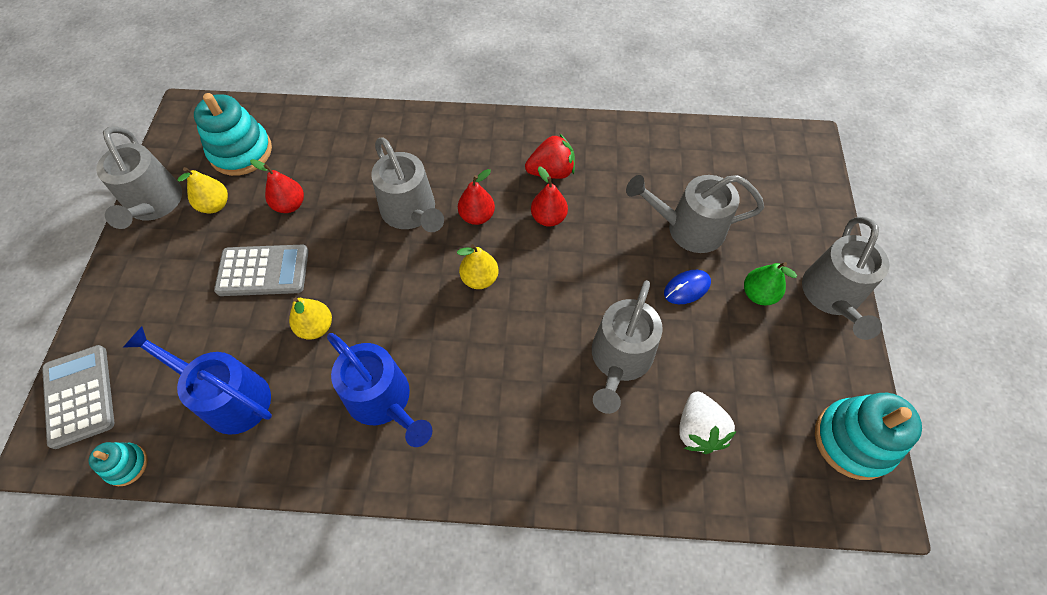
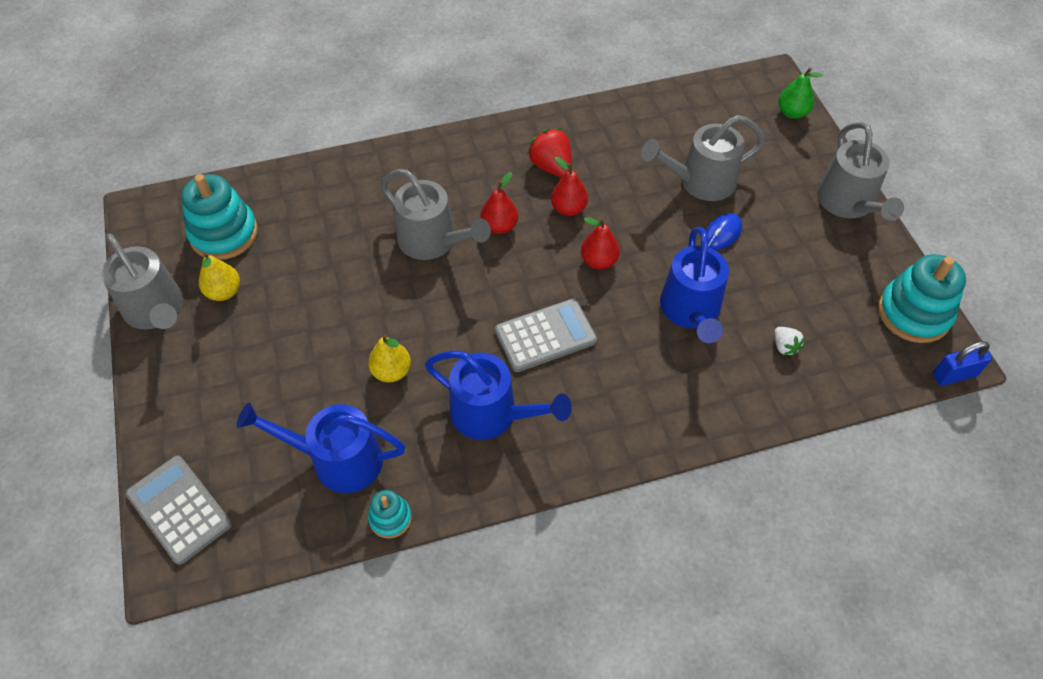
camera: 20 degrees left, 5 degrees down
(126, 465) = (266, 552): turquoise stacking toy -> turquoise stacking toy (390, 518)
(263, 271) = (310, 338): grey calculator -> grey calculator (545, 336)
(290, 205) = (304, 269): red pear -> red pear (599, 261)
(480, 278) = (530, 281): yellow pear -> none
(551, 171) = (551, 167): red strawberry -> red strawberry turned 90 degrees counterclockwise
(619, 359) = (691, 311): grey watering can -> blue watering can
(698, 430) = (784, 346): white strawberry -> white strawberry, size x0.57
(758, 294) = (786, 220): green pear -> green pear (792, 113)
(870, 526) = (954, 375): none -> blue padlock

